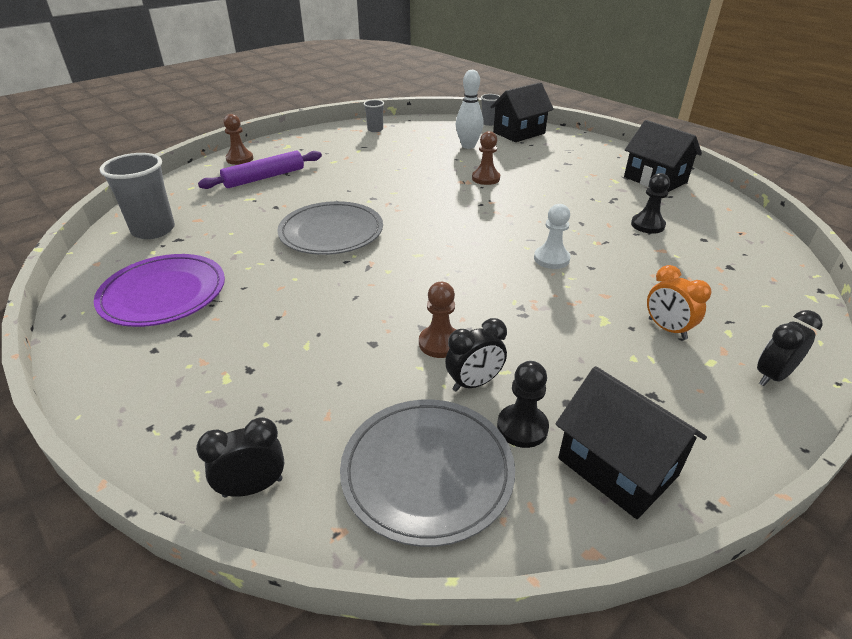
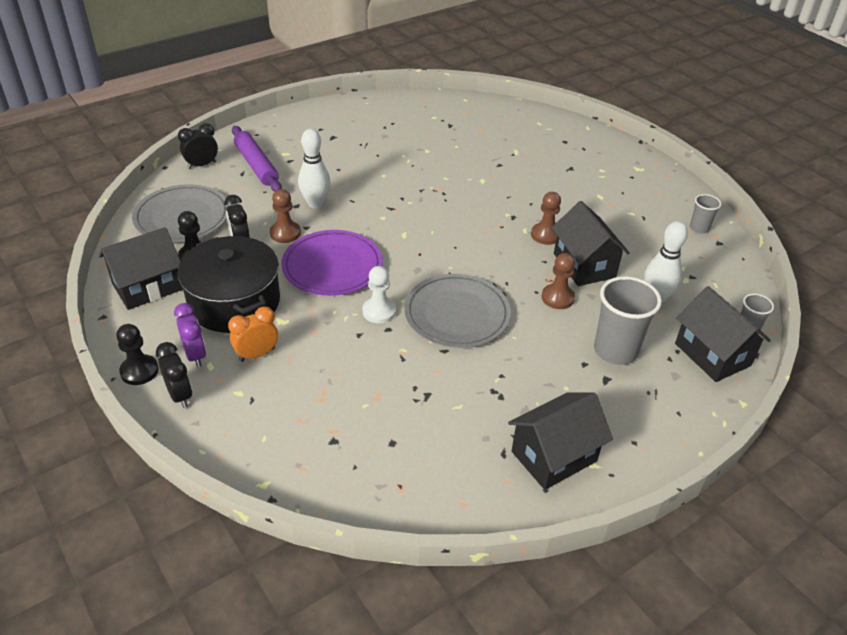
camera: 95 degrees right, 5 degrees up
(153, 230) = (465, 114): grey cup -> grey cup (615, 350)
(163, 294) = (378, 126): purple plate -> purple plate (332, 266)
(239, 159) = (602, 143): brown pawn -> brown pawn (545, 235)
(253, 487) = (202, 165): black clock -> black clock turned 105 degrees counterclockwise
(264, 177) = (559, 157): purple rolling pin -> purple rolling pin (256, 165)
(331, 232) = (449, 192): grey plate -> grey plate (457, 314)
(366, 326) = (315, 203): none -> white bowling pin
(438, 168) = (584, 265): none -> black house
(596, 364) = (234, 302): none -> black pot
(647, 225) = (431, 403): black pawn -> black pawn (139, 371)
(706, 378) = (195, 355): none -> purple clock

